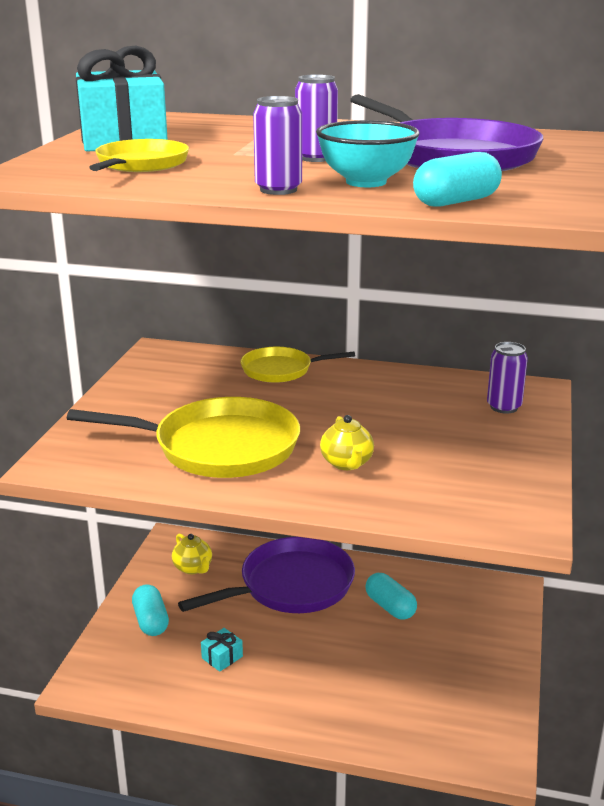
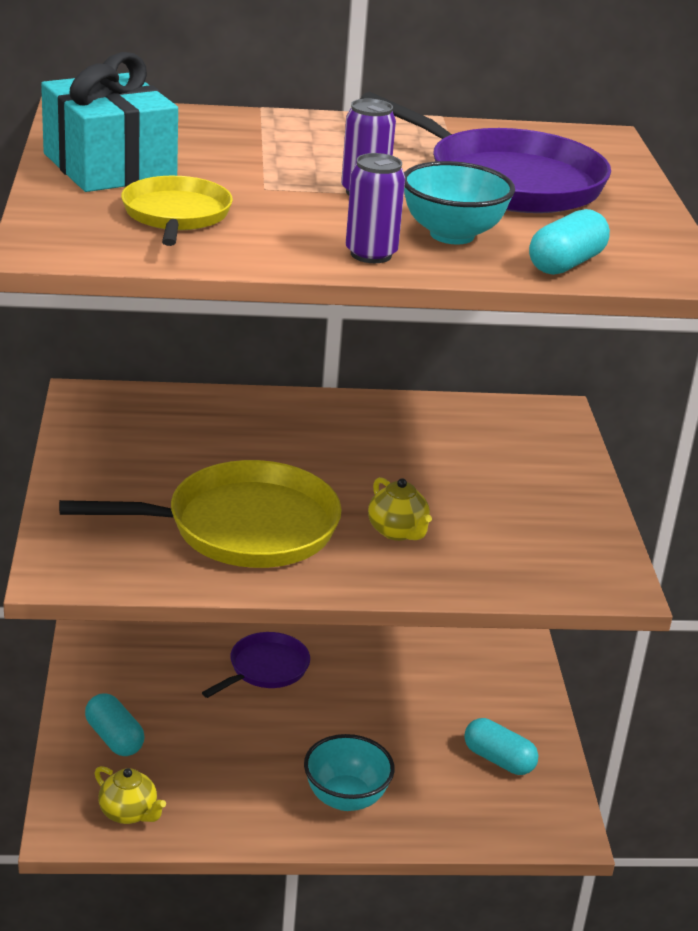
camera: 20 degrees left, 5 degrees up
(193, 568) = (135, 663): yellow teapot -> yellow teapot (129, 813)
(222, 657) = (221, 768): turquoise gift -> none
(280, 370) = (255, 413): yellow pan -> none
(291, 585) = (265, 668): purple pan -> purple pan, size x0.58
(313, 697) = (346, 798): none -> turquoise bowl
(390, 607) = (390, 678): turquoise capsule -> turquoise capsule (498, 760)
(504, 407) = (531, 440): purple can -> none

